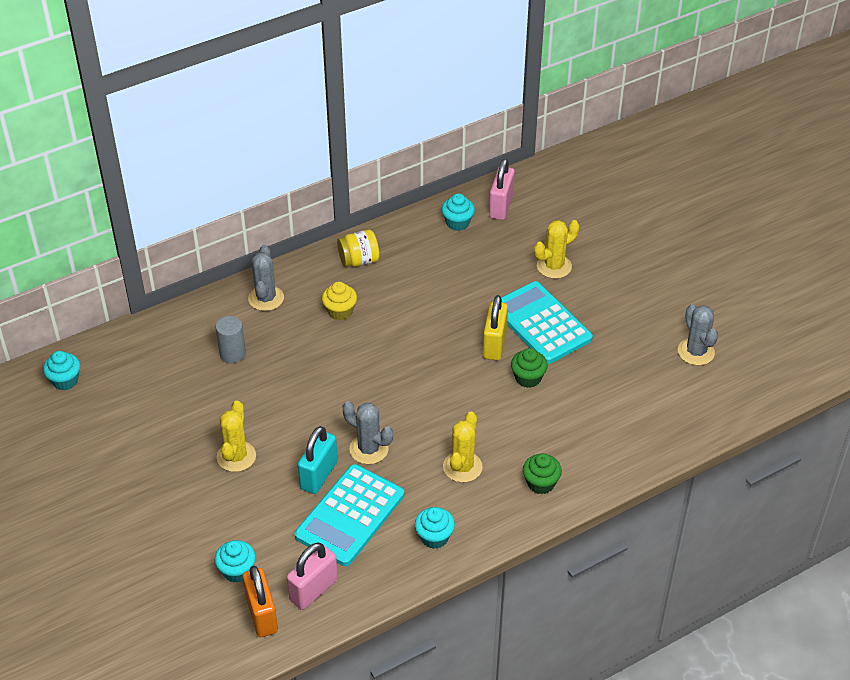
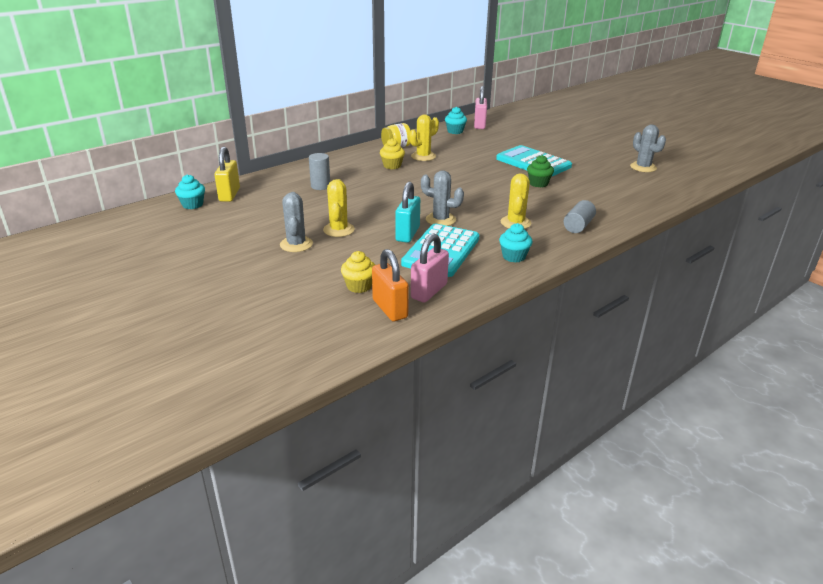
camera: 10 degrees left, 15 degrees down
(237, 571) = (359, 286): turquoise cupcake -> yellow cupcake
(266, 298) = (337, 164): grey cactus -> grey cactus (296, 244)
(494, 344) = (506, 172): yellow padlock -> yellow padlock (229, 195)
(540, 483) = (578, 226): green cupcake -> grey cylinder
(554, 266) = (527, 143): yellow cactus -> yellow cactus (423, 156)

